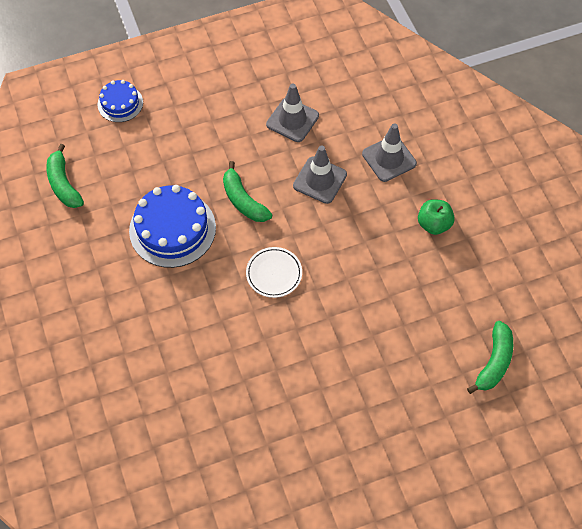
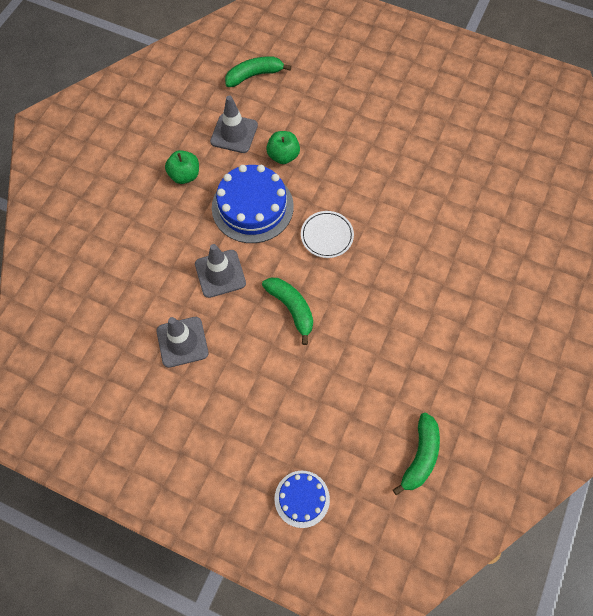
camera: 135 degrees left, 5 degrees up
(172, 229) = (366, 333): blue cake -> blue cake (252, 207)
(243, 200) = (291, 308): green banana -> green banana turned 45 degrees counterclockwise
(380, 309) = (283, 156): none -> green apple
(389, 159) = (154, 245): grey traffic cone -> grey traffic cone (234, 133)

